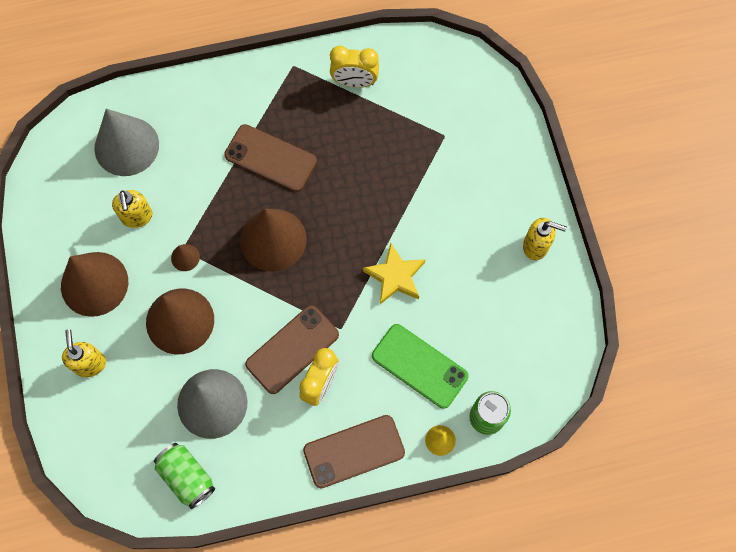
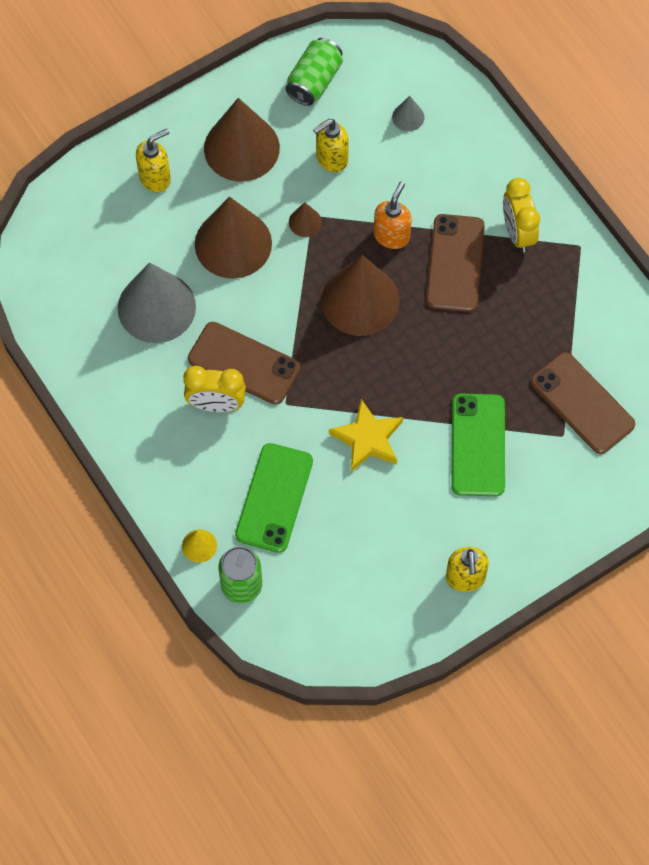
camera: 70 degrees right, 5 degrees down
(126, 146) = (408, 117): grey cone -> grey cone, size x0.43
(187, 477) = (72, 312): green can -> green can (314, 81)
(226, 196) = (392, 235): none -> orange soap dispenser
(354, 82) = (588, 317): yellow clock -> yellow clock (517, 233)
(354, 451) = (155, 463): brown phone -> brown phone (582, 403)
(430, 198) = (478, 445): none -> green phone

